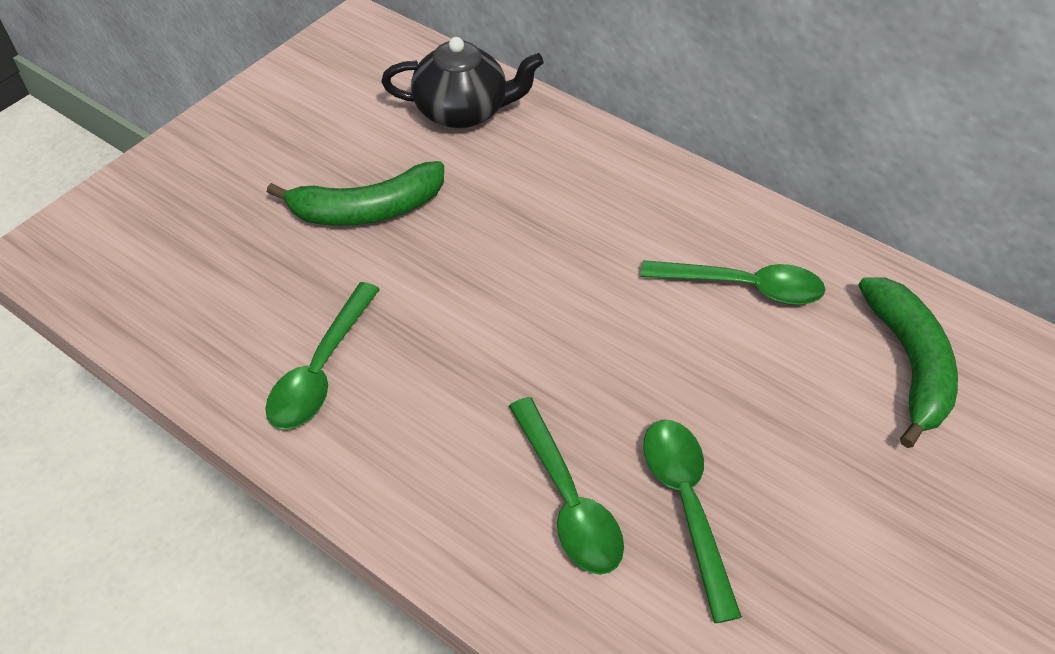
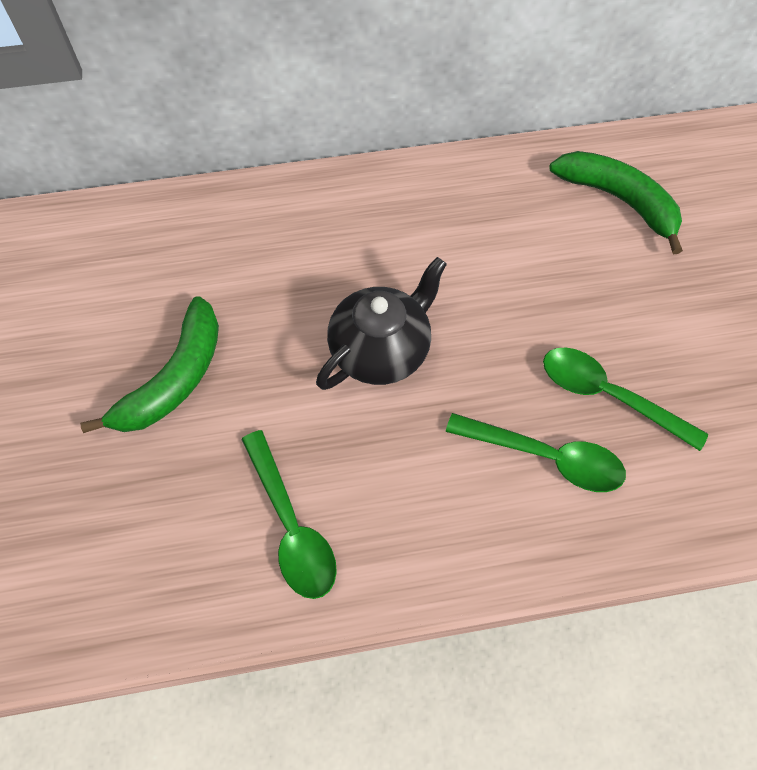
camera: 45 degrees left, 10 degrees up
(463, 111) = (153, 243): black teapot -> black teapot (381, 350)
(743, 286) = (484, 225): green spoon -> none

